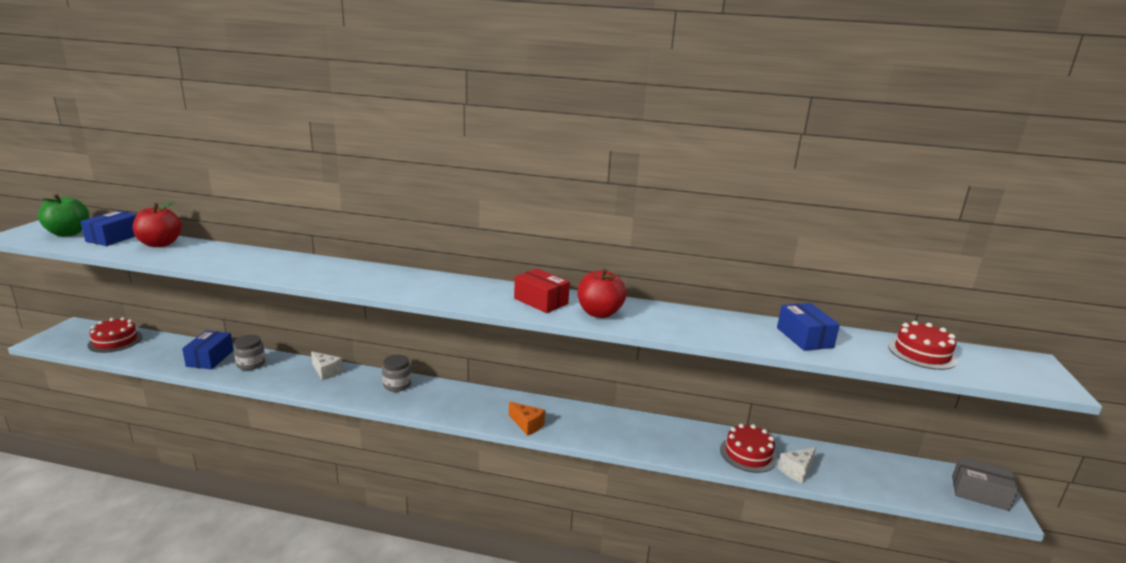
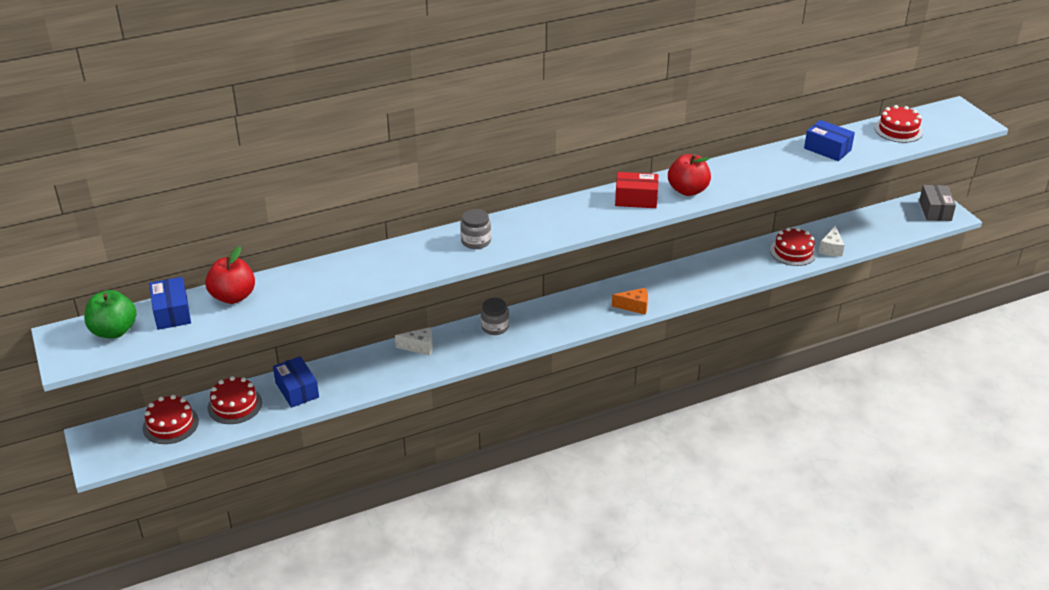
camera: 35 degrees left, 15 degrees up
(164, 348) = (235, 405): none -> red cake
(251, 364) = (343, 375): grey jar -> grey jar (476, 241)
(979, 493) = (935, 210): grey box -> grey box turned 75 degrees counterclockwise

